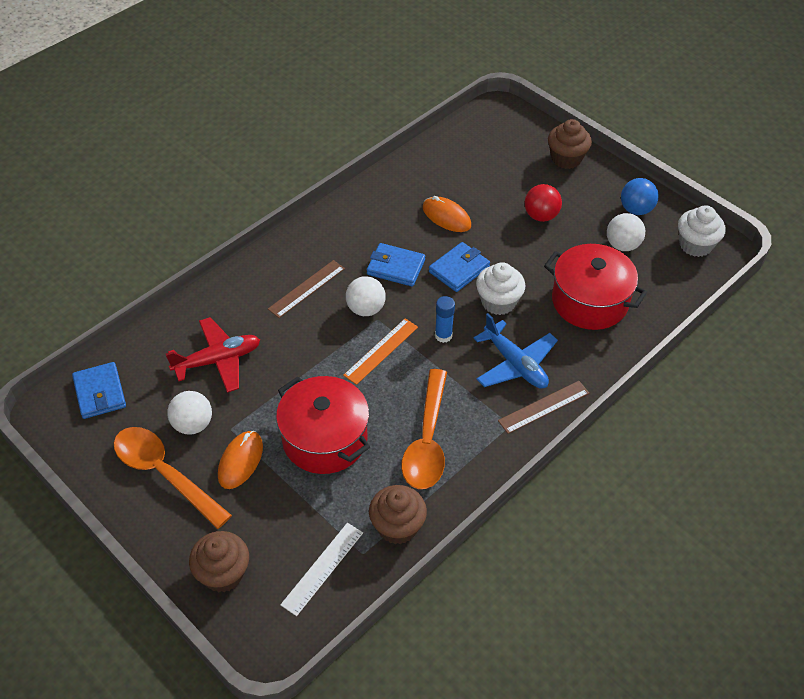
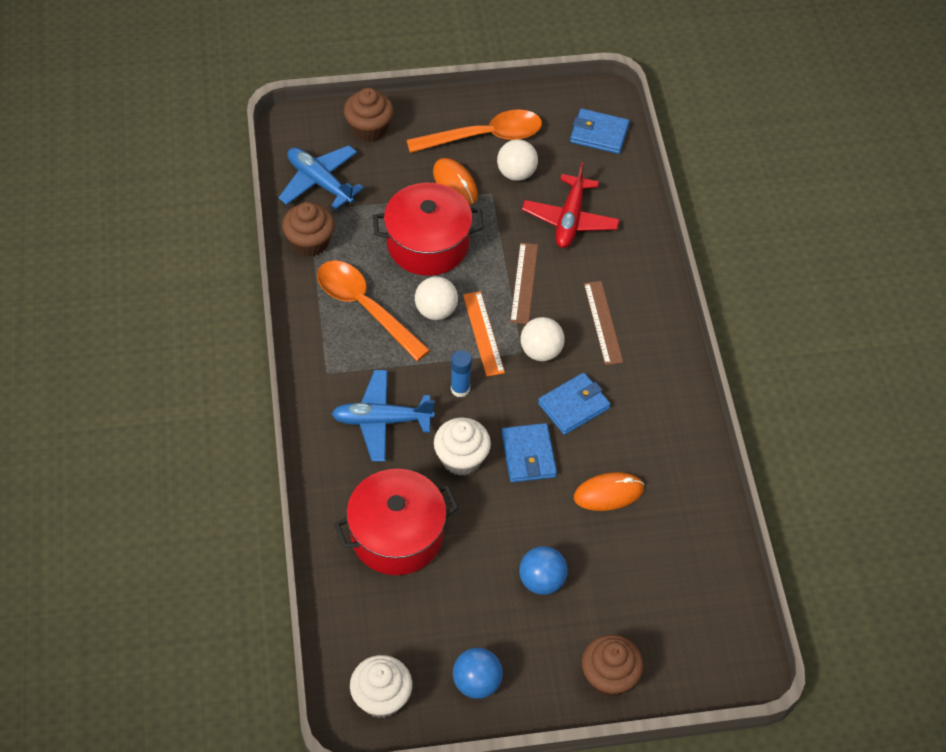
camera: 125 degrees right, 5 degrees up
(322, 568) = (320, 182): white ruler -> blue plane
(541, 216) = (541, 581): red ball -> blue ball
(544, 407) = (320, 409): brown ruler -> brown ruler (524, 283)
(622, 245) = (440, 625): white ball -> white ball (436, 310)

